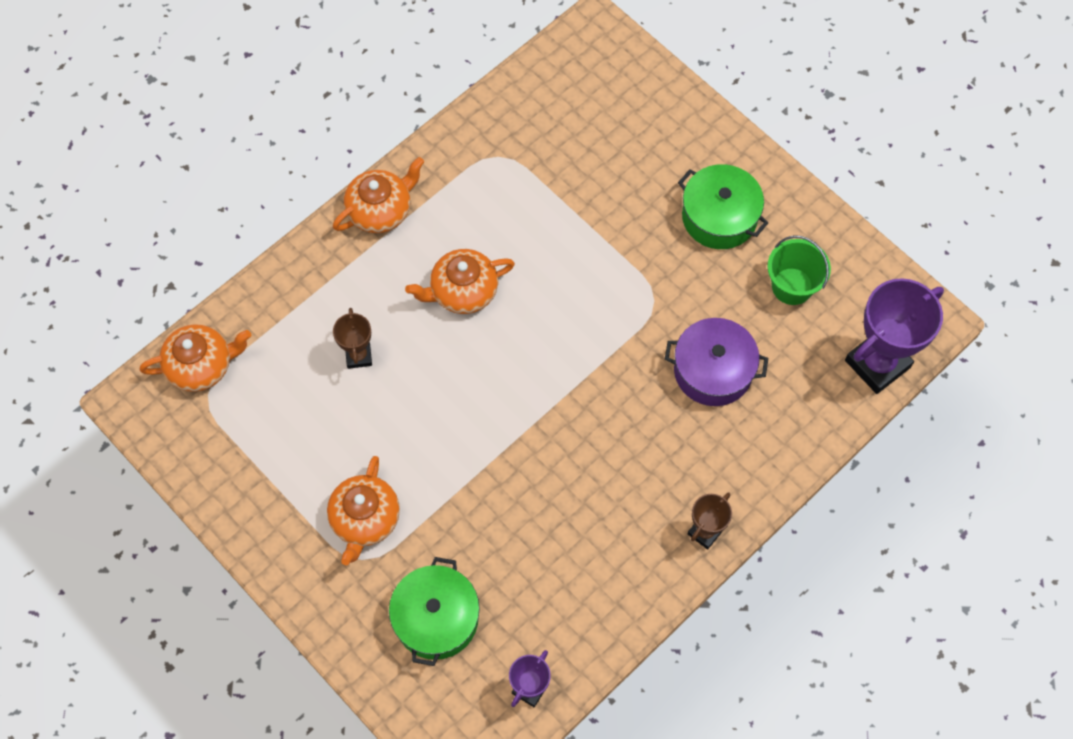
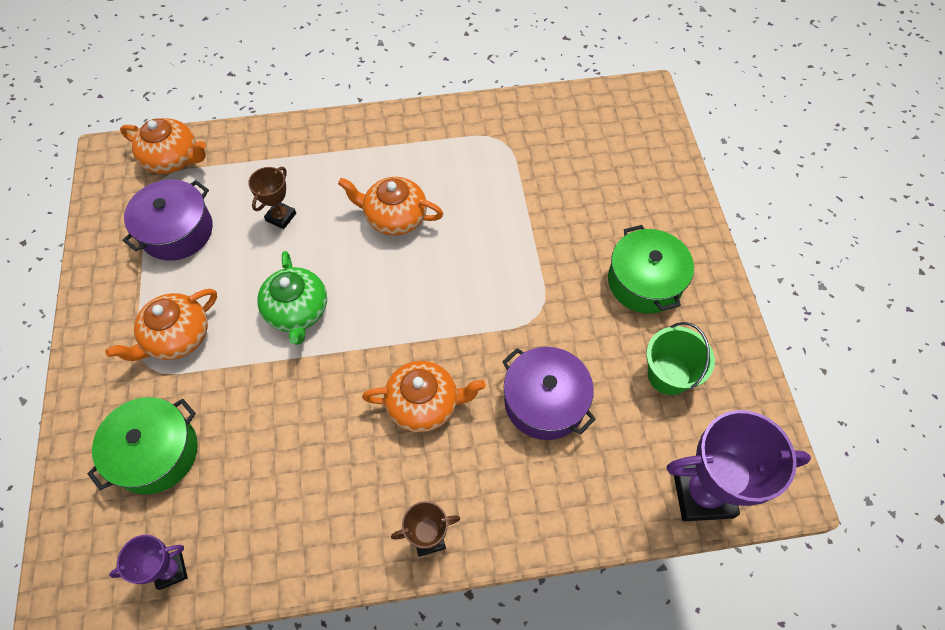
camera: 35 degrees right, 5 degrees down
(273, 430) = (177, 231): none -> purple pot
(380, 210) = (385, 129): orange teapot -> orange teapot (424, 404)
(450, 429) = (297, 311): none -> green teapot

